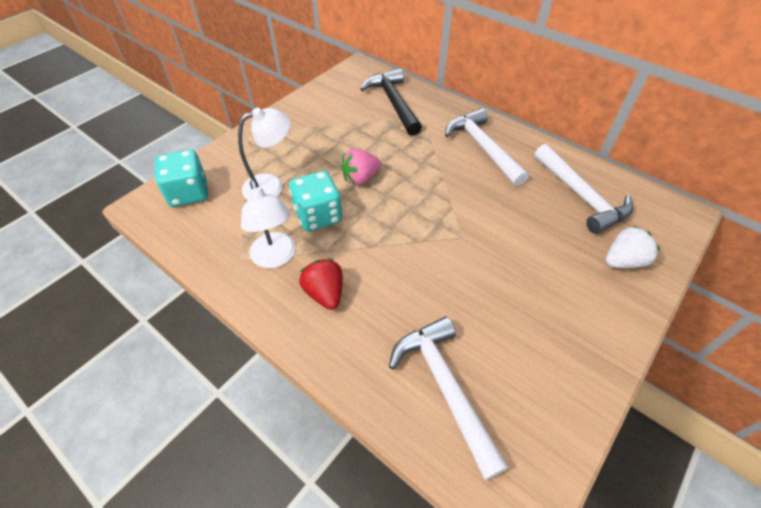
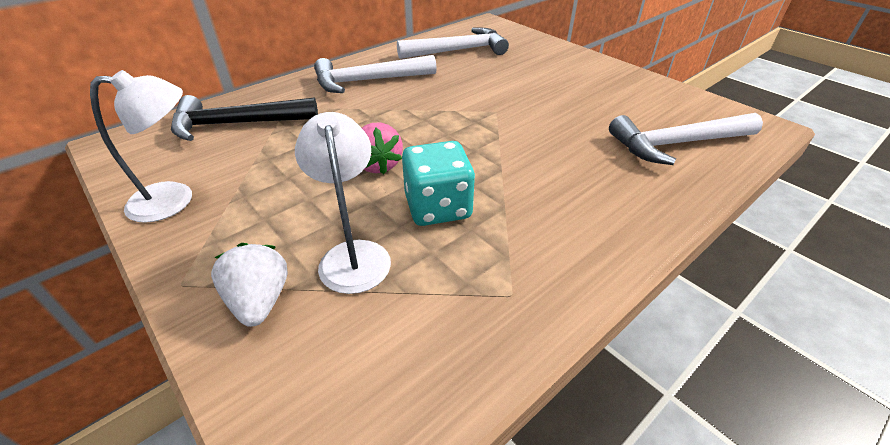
camera: 80 degrees left, 10 degrees down
(188, 193) = (318, 385): turquoise dice -> none
(276, 258) = (511, 253): white lamp -> white lamp (175, 200)
(325, 293) = (573, 209): red strawberry -> none
(623, 261) = (534, 50): white strawberry -> white strawberry (260, 301)

